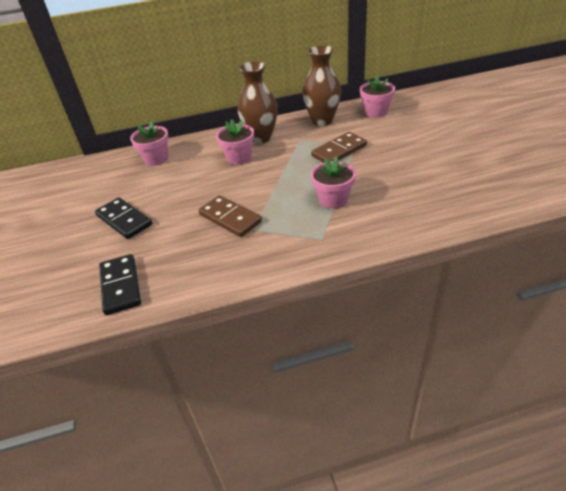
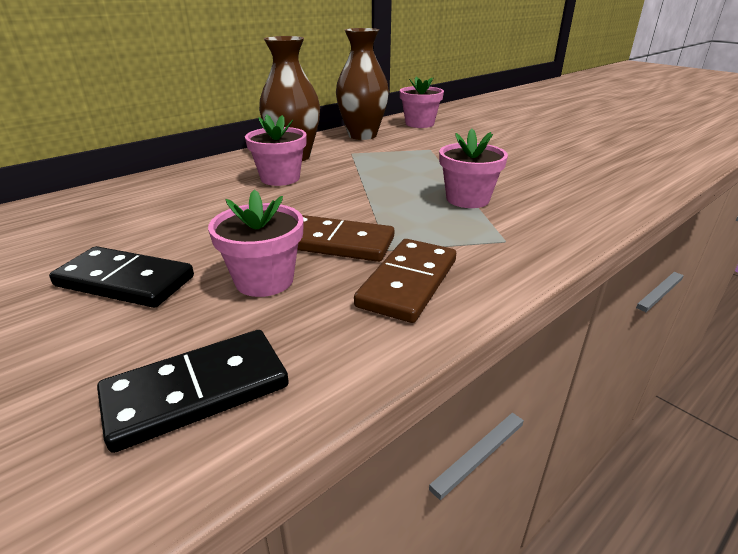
camera: 30 degrees left, 10 degrees down
(120, 286) = (197, 392): black domino -> black domino turned 75 degrees counterclockwise
(156, 158) = (132, 196): pink flower pot -> pink flower pot (264, 280)
(339, 151) = (416, 156): brown domino -> brown domino (408, 283)

